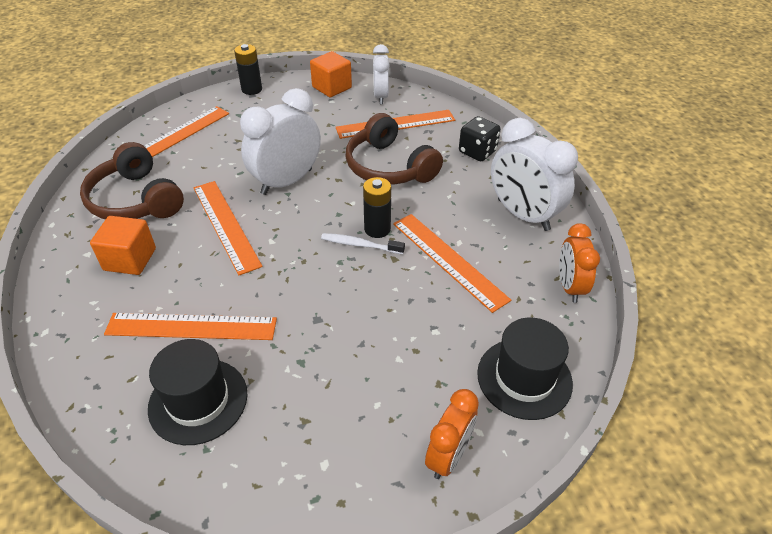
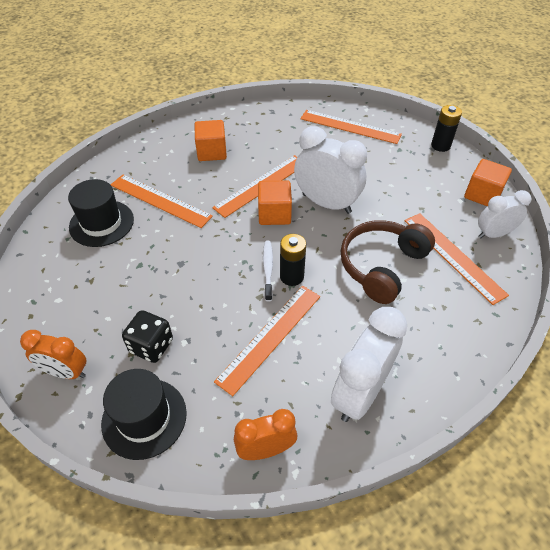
camera: 75 degrees right, 5 degrees up
(136, 200) = (270, 133): brown headphones -> none
(191, 326) = (160, 200): orange ruler -> orange ruler turned 45 degrees counterclockwise
(280, 224) = (274, 214): none -> orange cube
(477, 152) = (447, 335): black dice -> black dice (151, 346)

